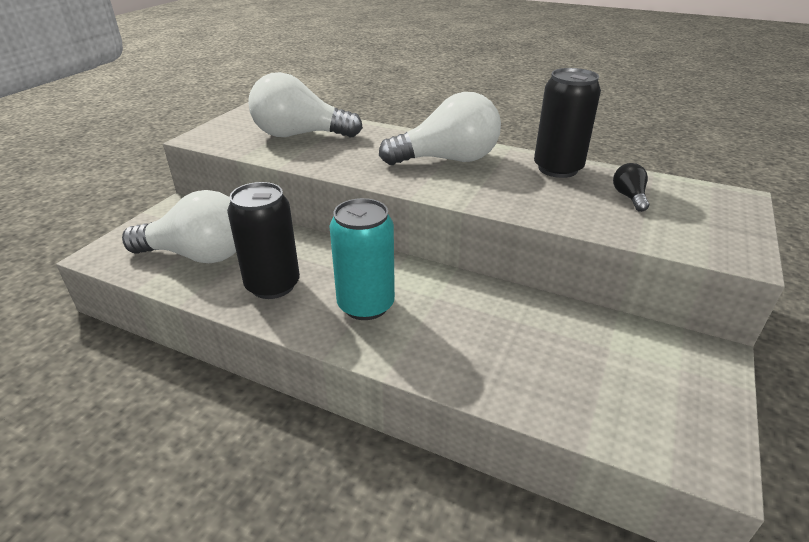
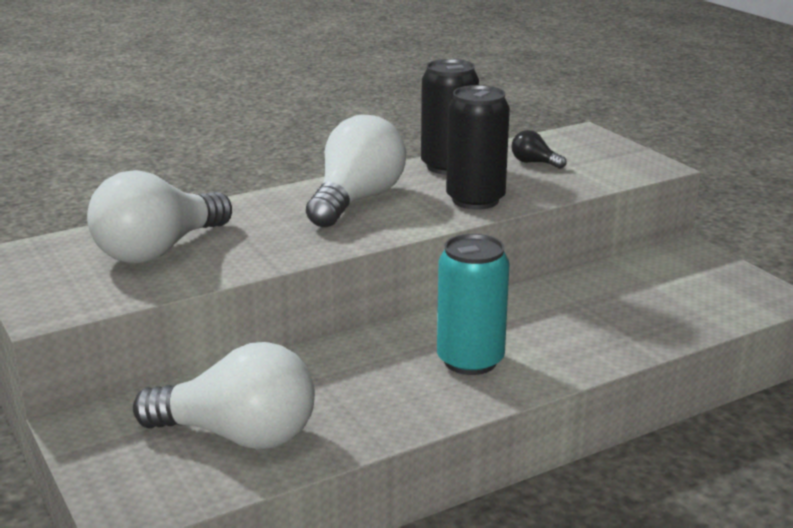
camera: 55 degrees left, 10 degrees down
(198, 255) = (238, 436): white light bulb -> white light bulb turned 60 degrees clockwise
(272, 285) = (370, 402): black can -> black can (475, 200)

